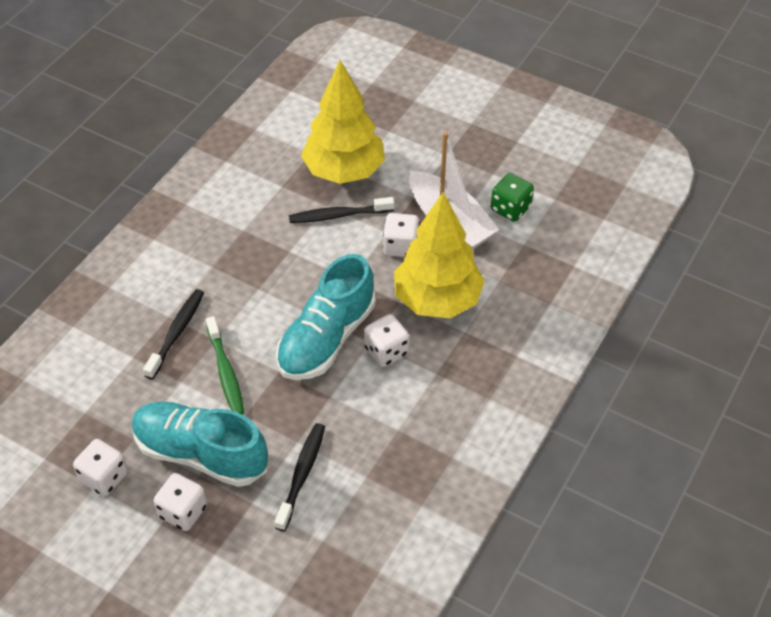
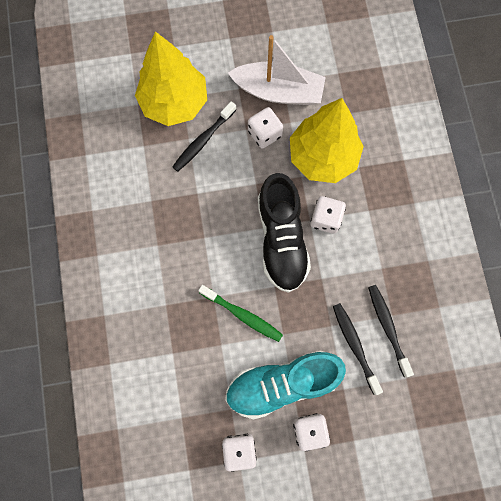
camera: 40 degrees left, 25 degrees up
(176, 333) = (183, 312): black toothbrush -> black toothbrush (388, 327)
(326, 338) = (281, 239): turquoise shoe -> black shoe
(510, 208) = (306, 51): green dice -> none

